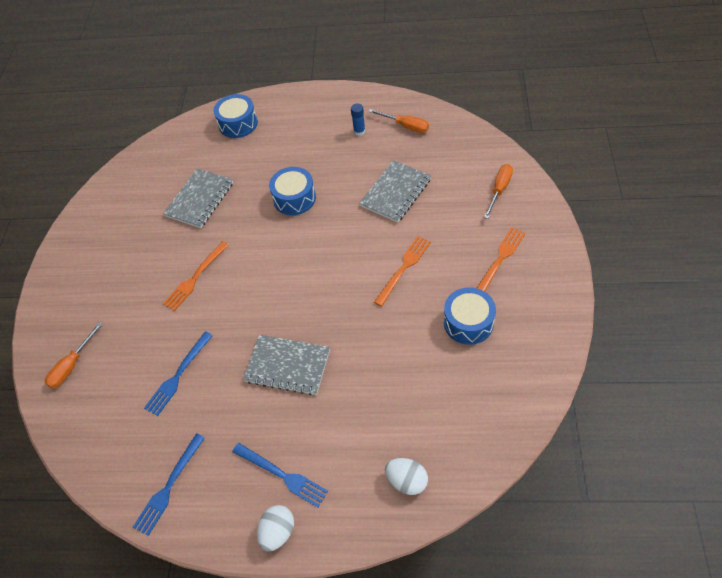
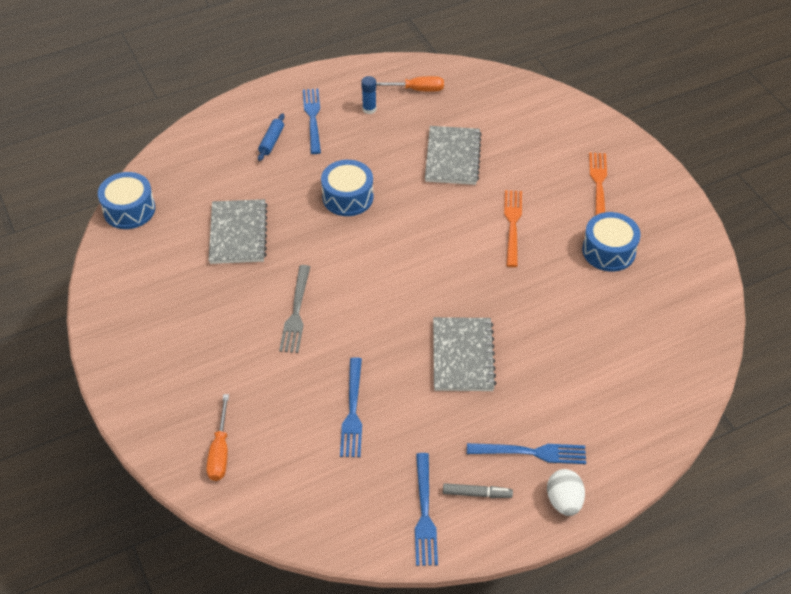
camera: 35 degrees left, 5 degrees down
(195, 278) = (296, 312): orange fork -> grey fork
(217, 490) = (477, 493): none -> grey marker
(238, 124) = (222, 141): blue drum -> blue drum (129, 210)
(272, 135) = (271, 141): none -> blue rolling pin
(287, 366) = (462, 356): grey notebook -> grey notebook turned 75 degrees counterclockwise
(313, 125) = (313, 118): none -> blue fork
(407, 481) = (649, 406): white egg -> none
(499, 190) = (553, 122): orange screwdriver -> none

